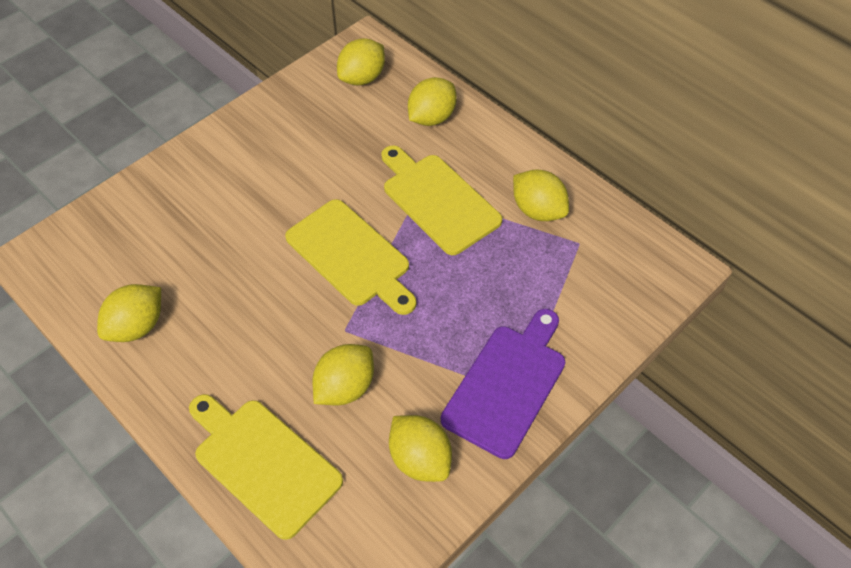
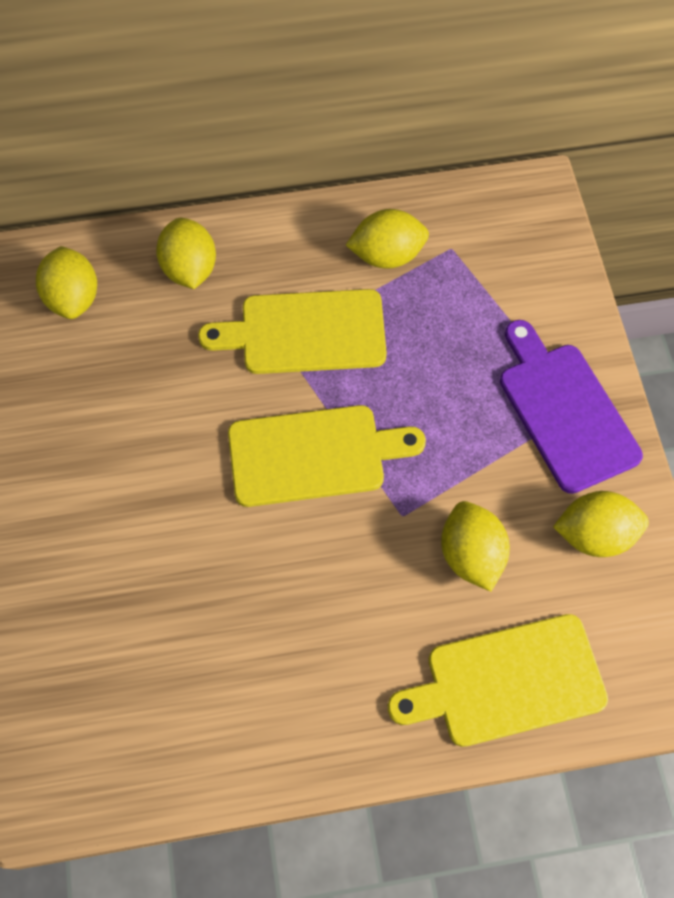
camera: 55 degrees left, 10 degrees up
(137, 326) = (245, 725): yellow lemon -> none

